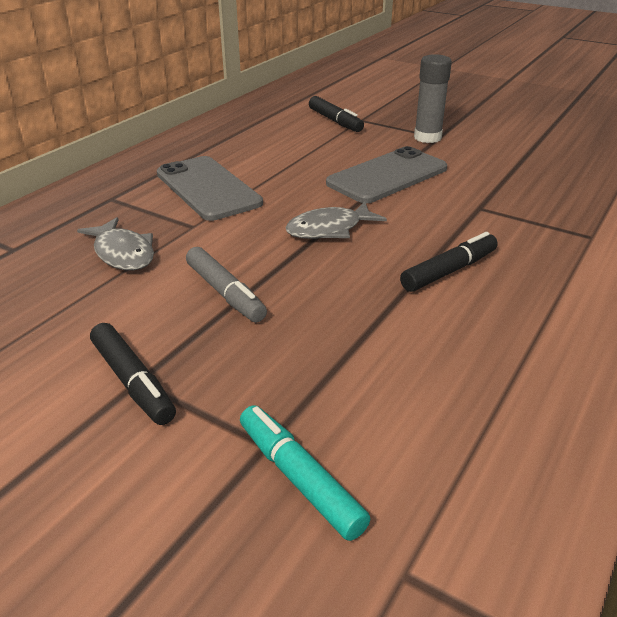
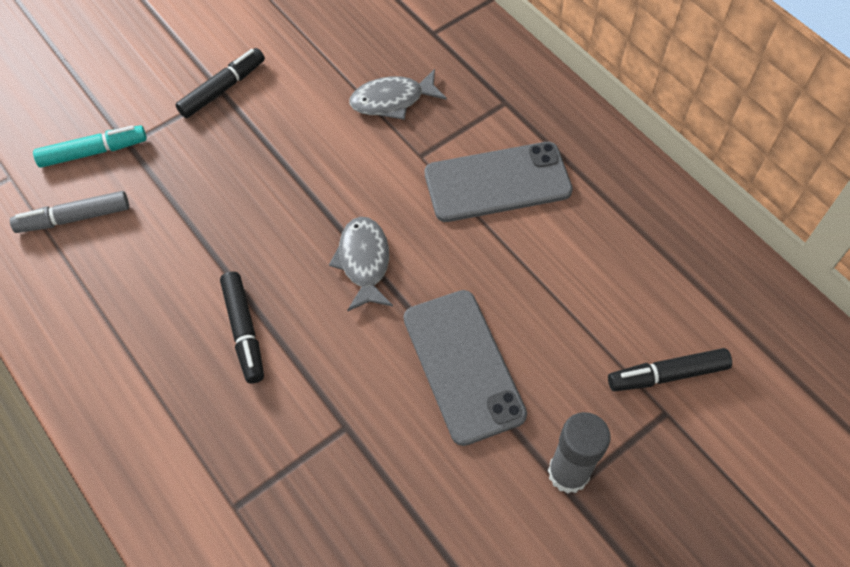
camera: 110 degrees right, 25 degrees up
(133, 381) = (222, 89): black marker -> black marker turned 150 degrees clockwise
(225, 293) = (297, 157): grey marker -> grey marker (74, 218)

